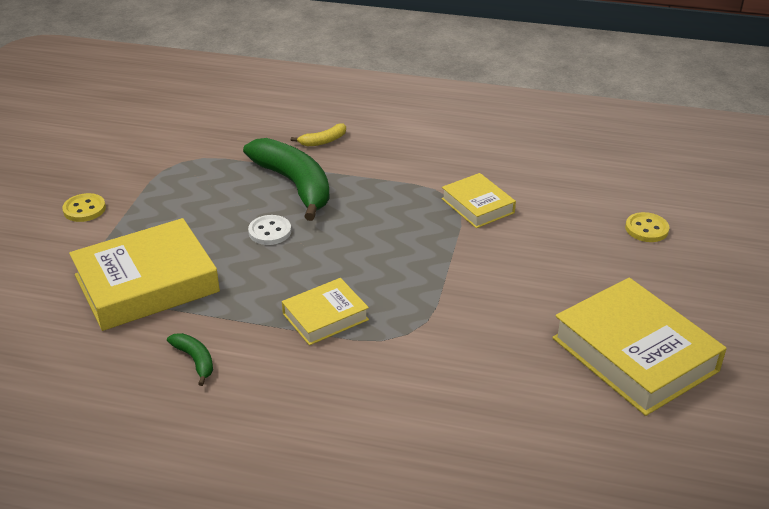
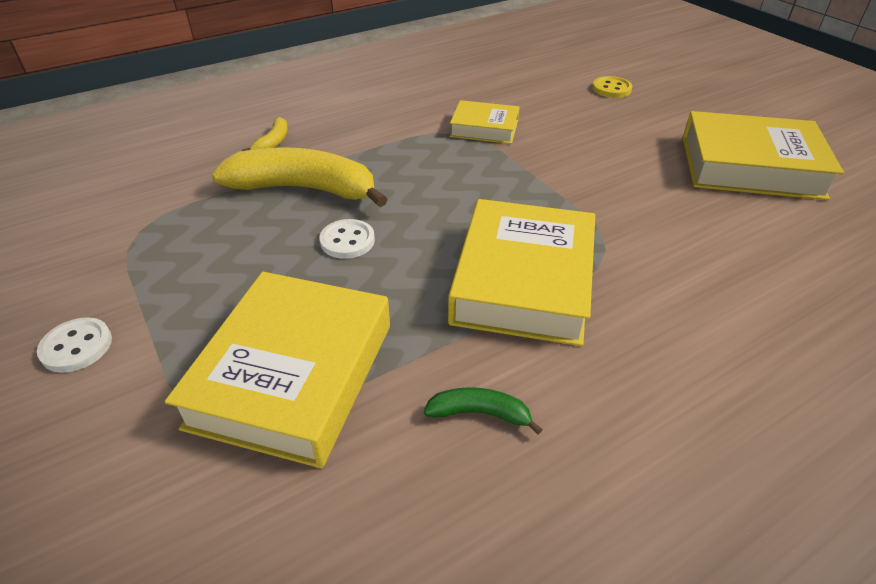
camera: 45 degrees left, 5 degrees up
(84, 209) = (76, 347): yellow button -> white button
(294, 185) = (304, 189): green banana -> yellow banana
(325, 317) = (523, 280): yellow book -> yellow book, size x1.82

